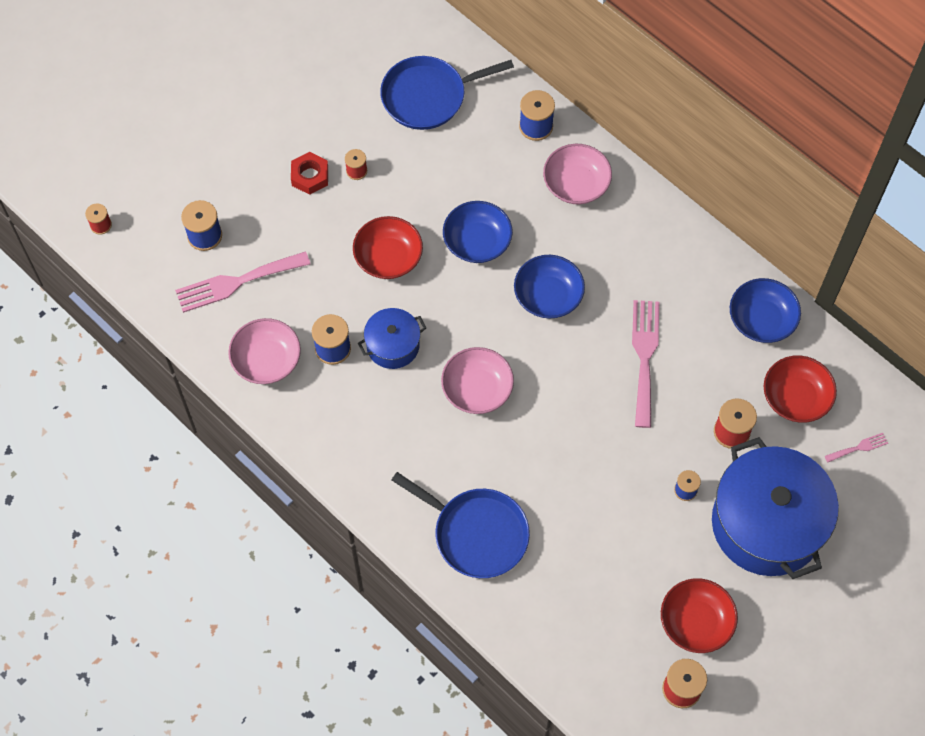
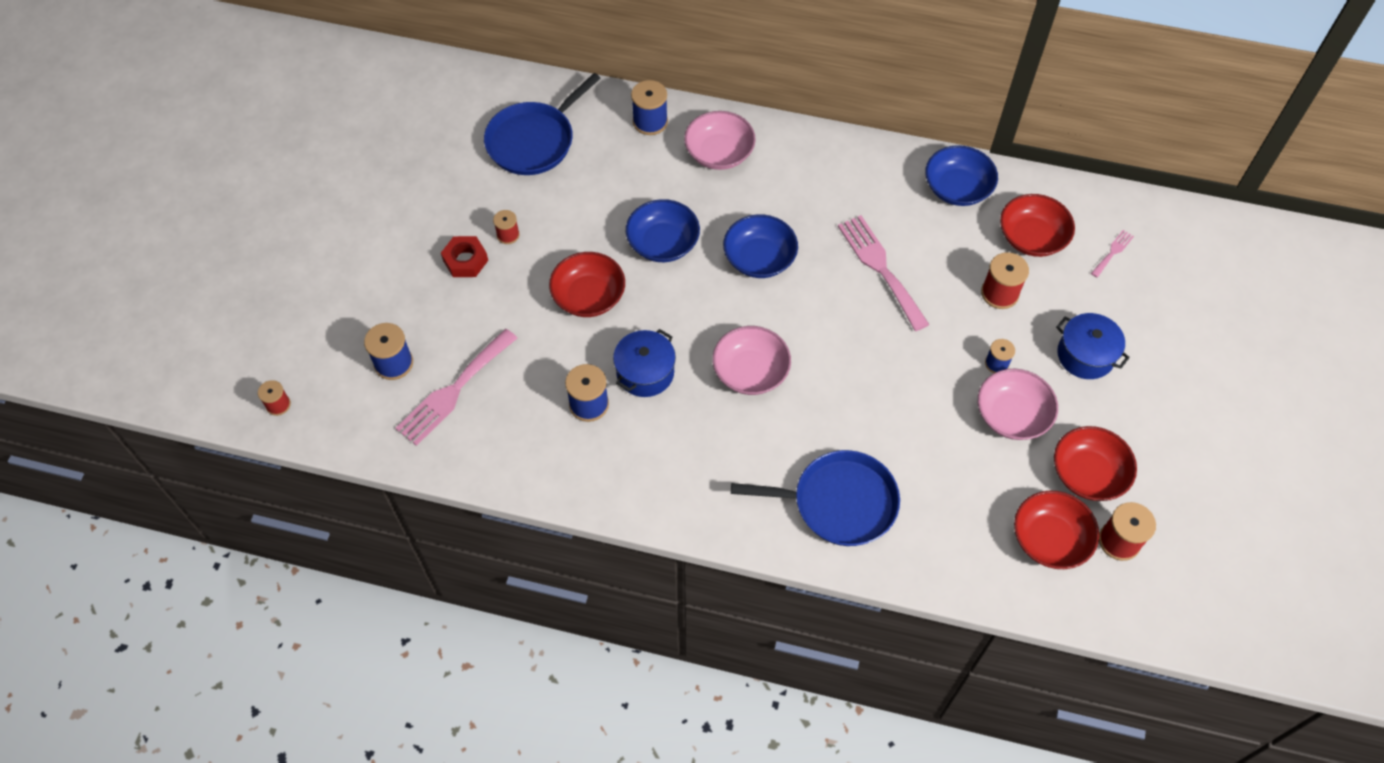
camera: 30 degrees left, 5 degrees down
(266, 360) = (530, 448): pink bowl -> pink bowl (1012, 415)
(625, 656) = (1050, 539): none -> red bowl
(767, 523) = (1085, 355): blue pot -> blue pot, size x0.49

